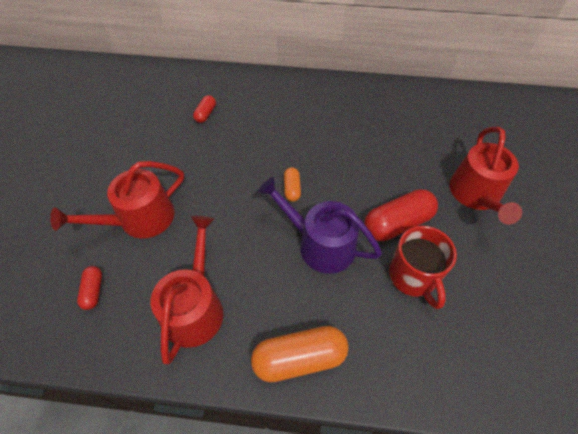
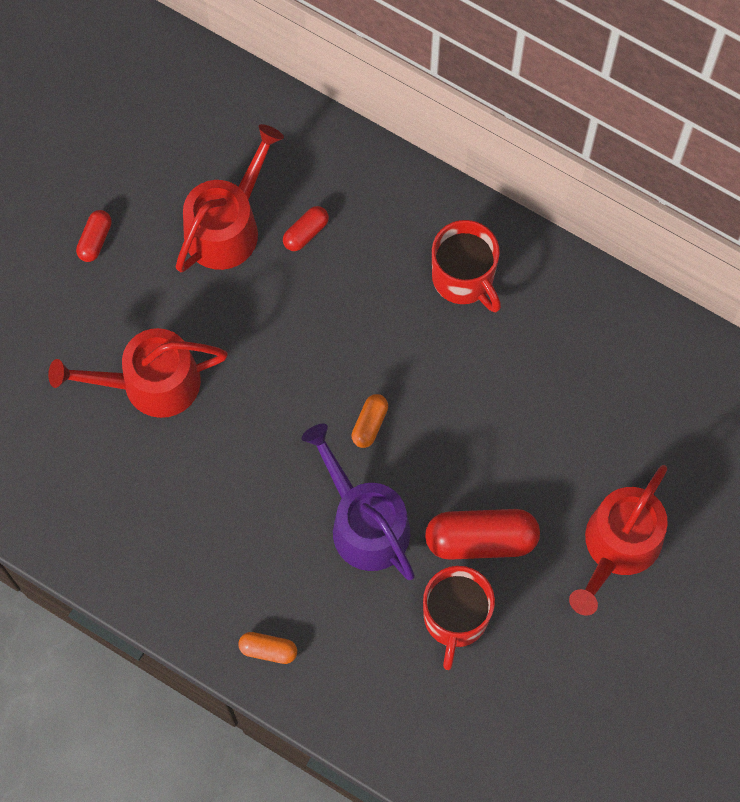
camera: 25 degrees right, 15 degrees up
(93, 291) = (67, 463): red capsule -> red capsule (95, 240)
(195, 307) = (176, 537): red watering can -> red watering can (227, 226)
(299, 358) = (268, 650): orange capsule -> orange capsule, size x0.51
(304, 105) = (464, 278): none -> red mug

